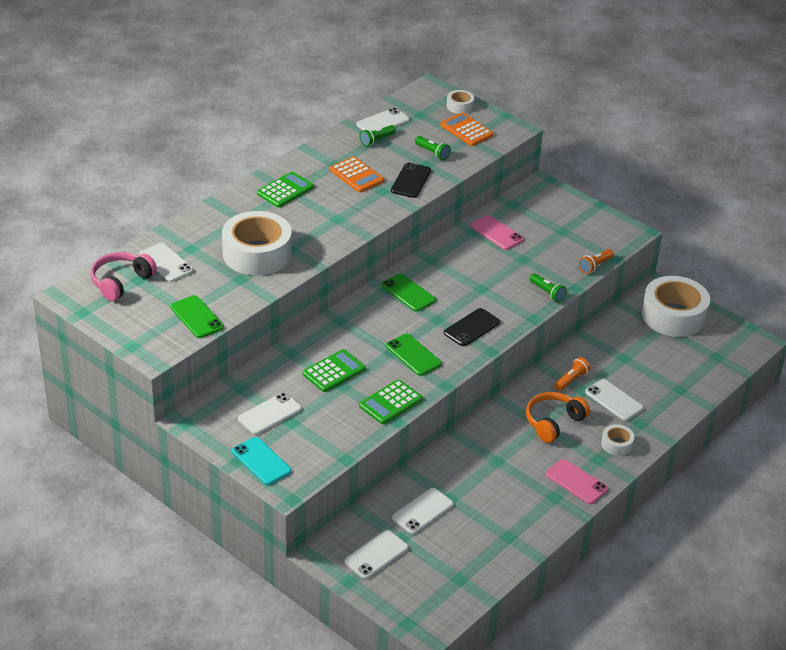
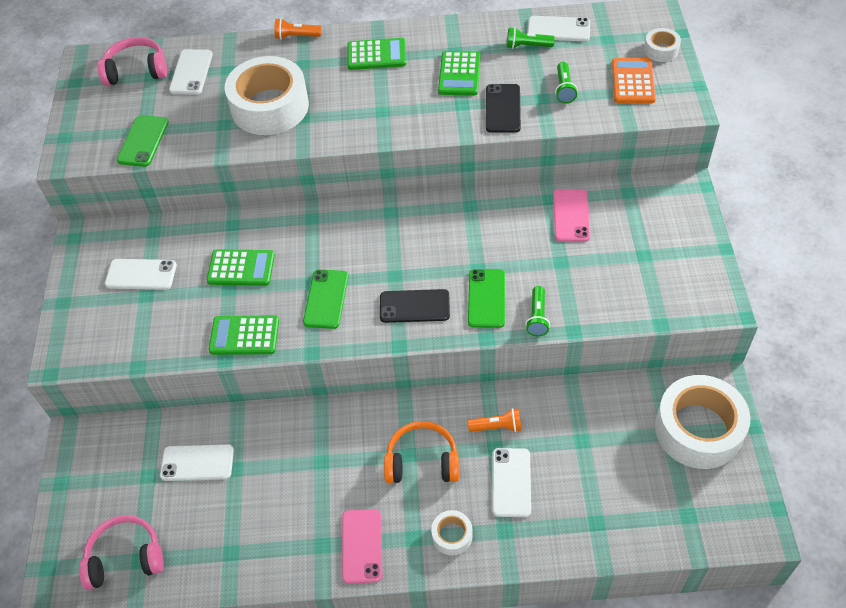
camera: 50 degrees right, 15 degrees up
(261, 461) = (77, 317): turquoise phone -> none
(356, 175) = (459, 74): orange calculator -> green calculator
(376, 555) = (110, 476): white phone -> none
(408, 293) = (405, 229): green phone -> green phone (486, 298)
(411, 181) = (503, 108): black phone -> black phone turned 60 degrees counterclockwise
(449, 584) = (125, 558): none -> pink headphones
(595, 266) = (627, 319): orange flashlight -> orange flashlight (296, 36)

